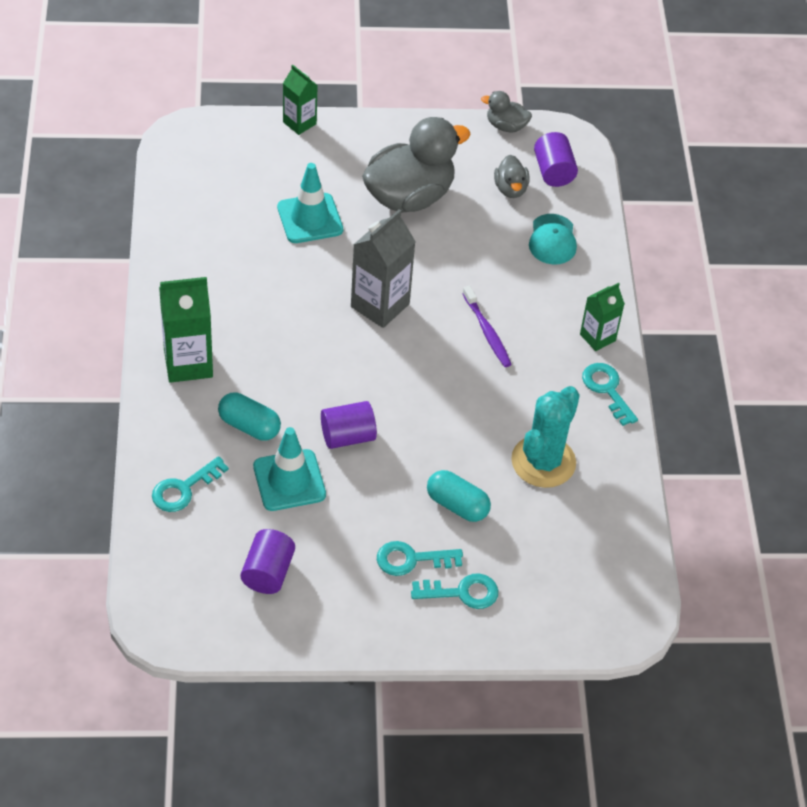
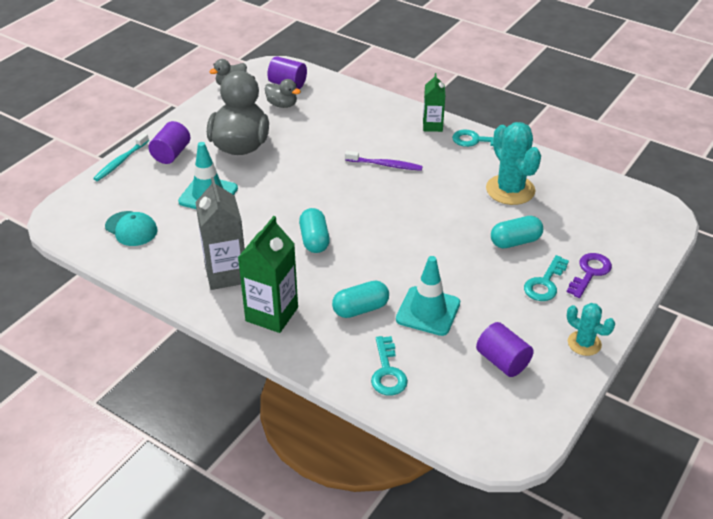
camera: 50 degrees left, 10 degrees down
(299, 123) = (120, 161): green carton -> turquoise toothbrush
(316, 338) = (314, 240): none -> turquoise capsule
(347, 436) = (414, 264): purple cylinder -> purple cylinder (171, 154)
(347, 630) = (584, 343): none -> turquoise cactus
(380, 305) = (317, 199): grey carton -> grey carton (226, 274)
(462, 592) = (590, 273): turquoise key -> purple key
(552, 240) = (340, 108): turquoise cap -> turquoise cap (131, 229)

